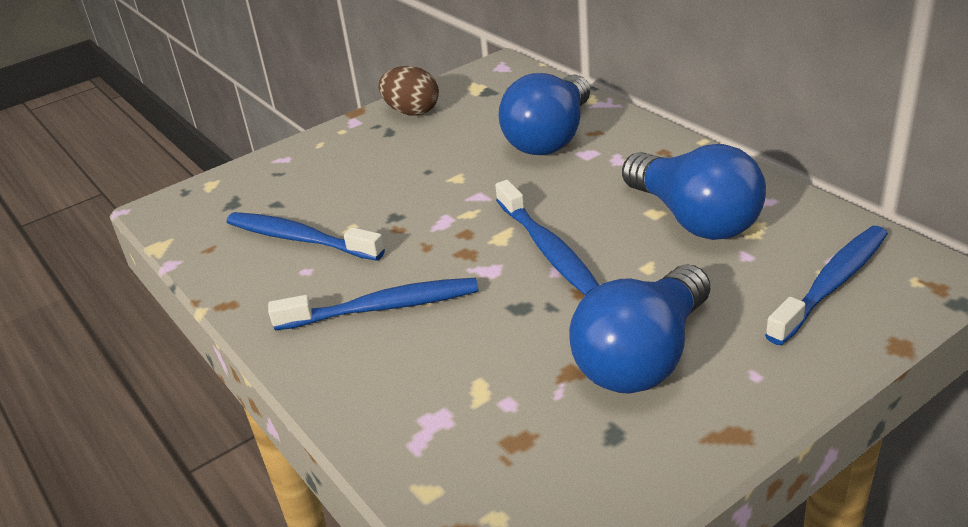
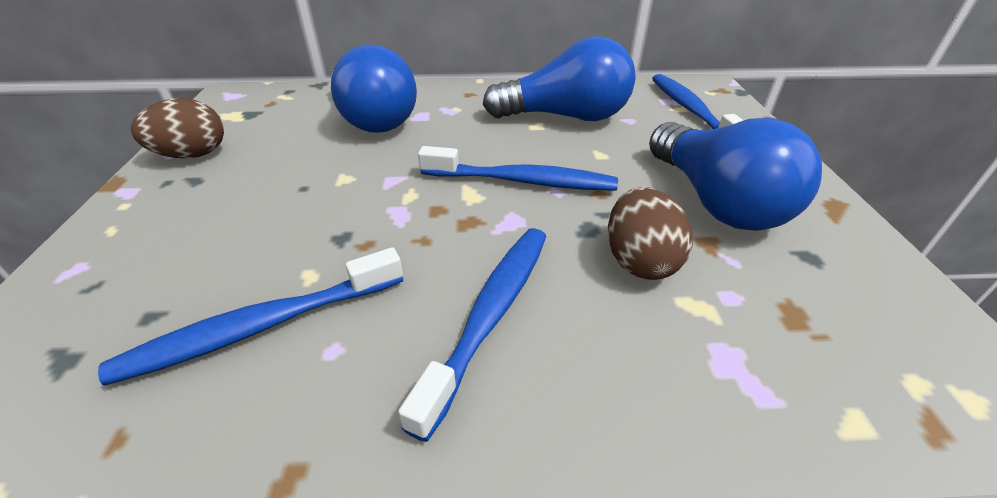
camera: 60 degrees left, 5 degrees up
(504, 345) = (639, 261): none -> brown egg

